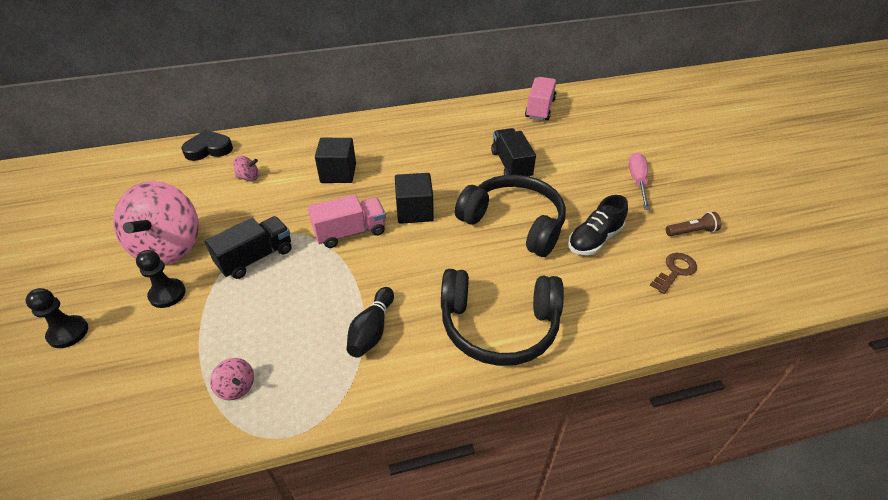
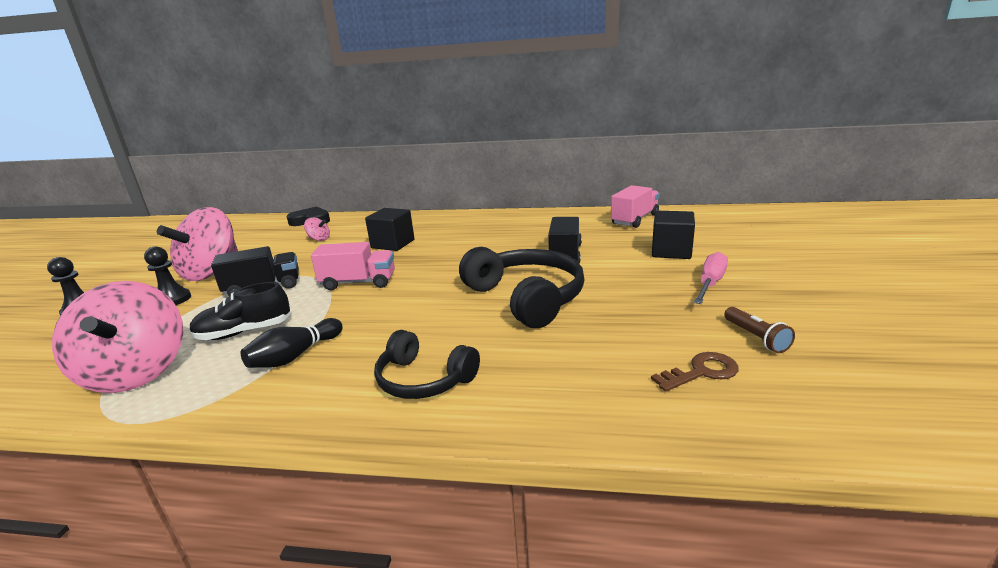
camera: 25 degrees right, 20 degrees down
(237, 387) = (137, 372): pink spinning top -> pink spinning top, size x2.48
(414, 211) = (432, 276): black cube -> black cube (671, 251)
(499, 326) = (423, 380): black headphones -> black headphones, size x0.63
(594, 239) = (611, 325): black shoe -> black shoe (244, 332)
(691, 232) = (756, 338): brown flashlight -> brown flashlight turned 60 degrees clockwise

